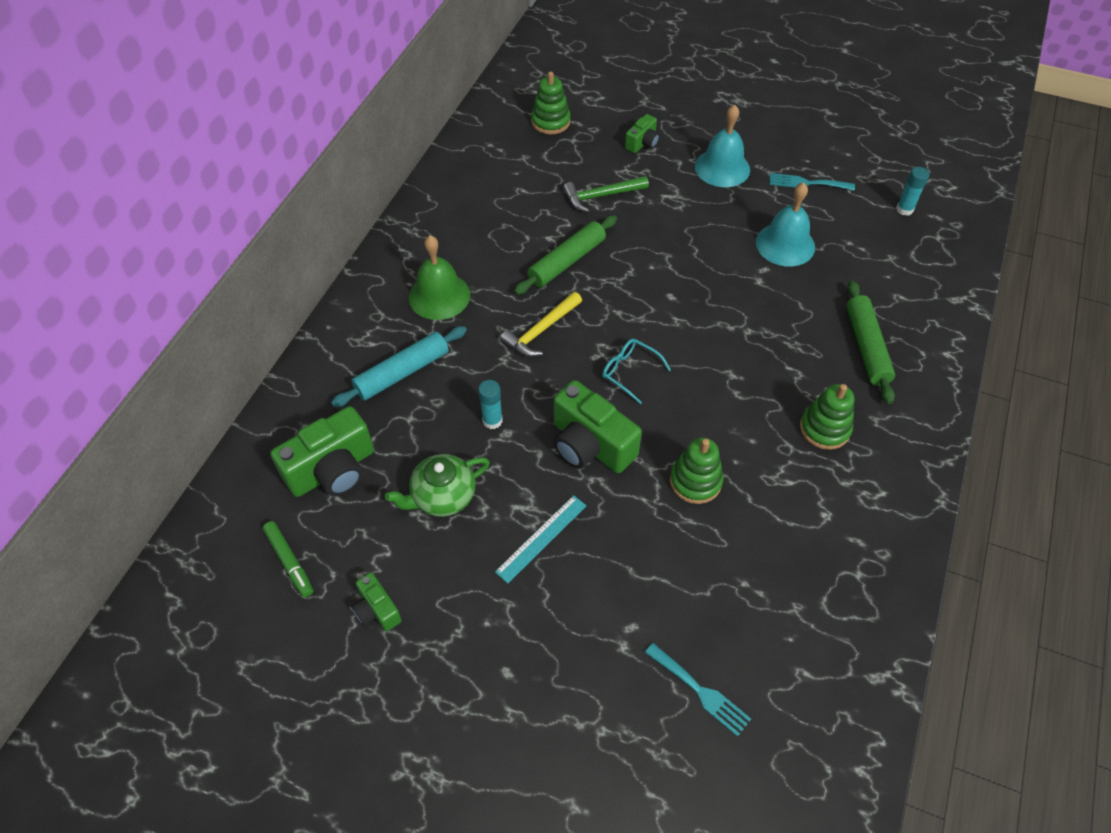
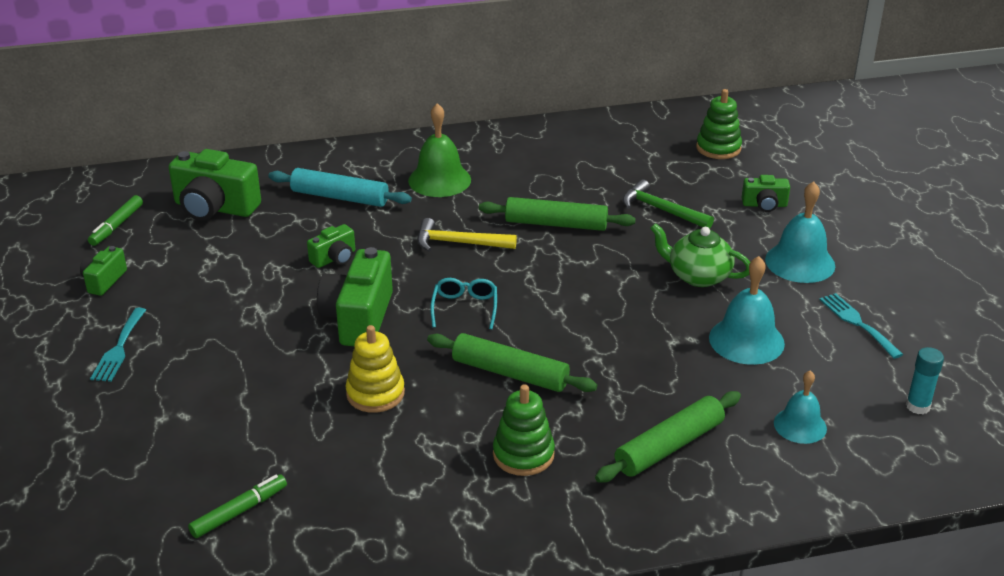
camera: 55 degrees right, 20 degrees down
(442, 496) = (235, 266): green teapot -> green teapot (698, 276)
(492, 420) = (334, 258): turquoise glue stick -> green camera
(541, 538) = (236, 331): turquoise ruler -> none
(695, 481) = (375, 393): green stacking toy -> yellow stacking toy
(700, 691) = (146, 481): turquoise fork -> turquoise fork (119, 348)
(729, 387) = (510, 373): none -> green rolling pin
(779, 639) = (239, 511): none -> green marker
(887, 272) = (800, 425): none -> turquoise bell

